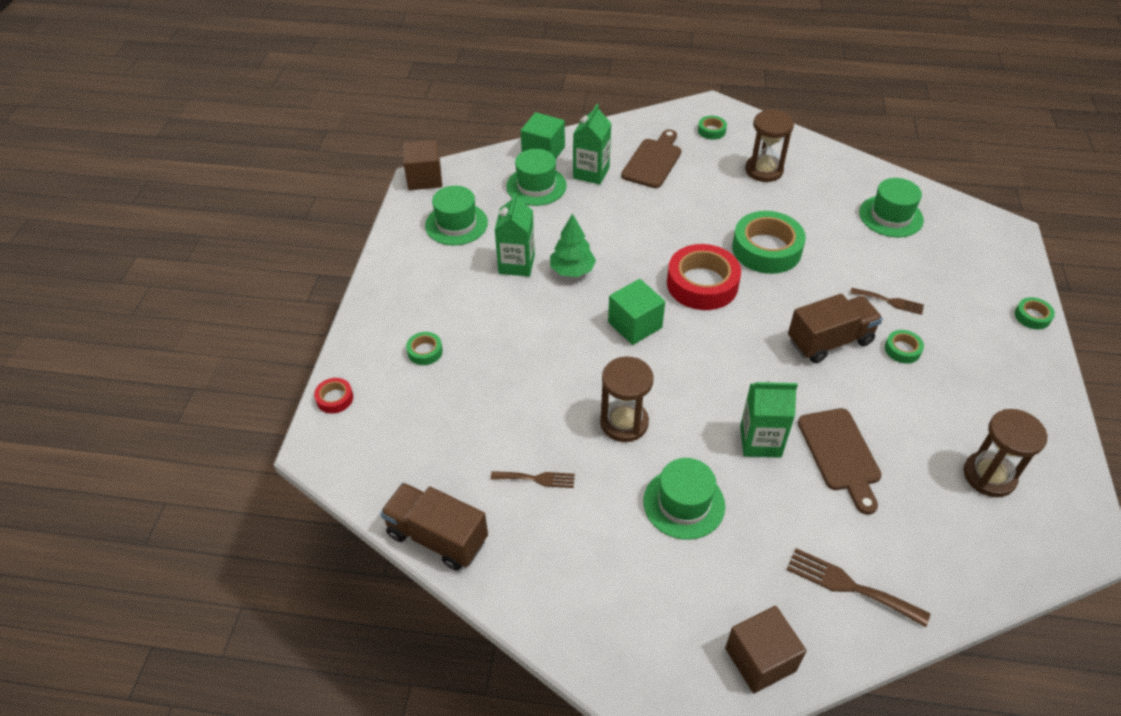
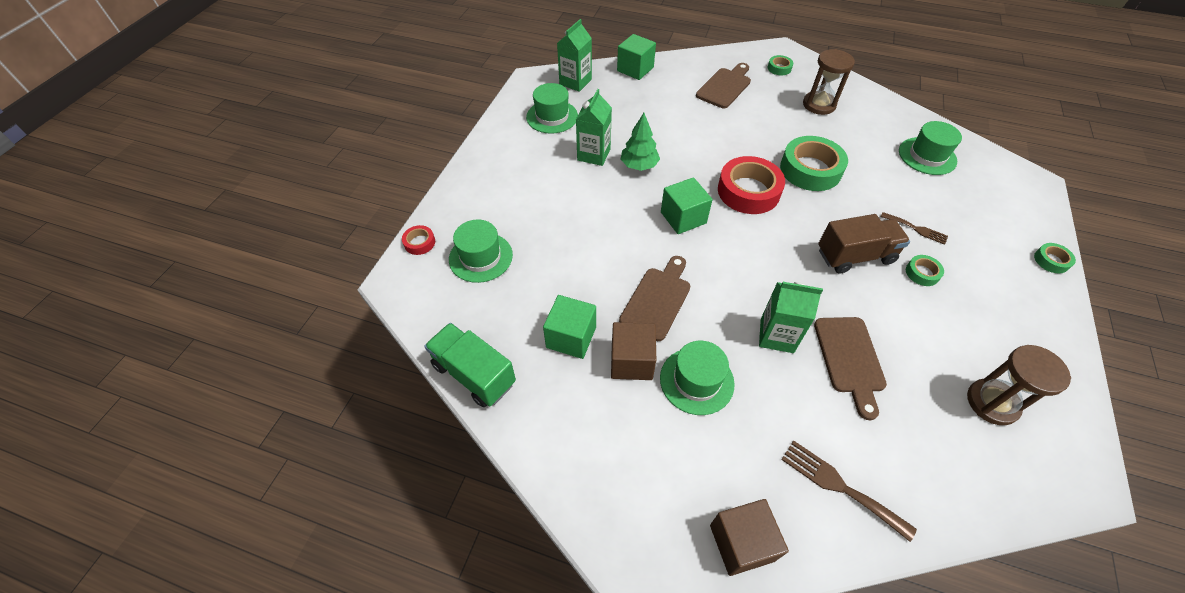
camera: 10 degrees right, 5 degrees up
(424, 178) = (535, 78): brown cube -> brown cube (631, 361)
(425, 351) = (502, 215): green tape -> none
(437, 537) = (474, 374): brown truck -> green truck
(536, 186) = (623, 95): green hat -> green hat (480, 257)
(537, 479) = (571, 337): brown fork -> green cube
(591, 173) = (671, 90): green carton -> green carton (575, 82)
(624, 422) = (657, 300): brown hourglass -> brown cutting board

